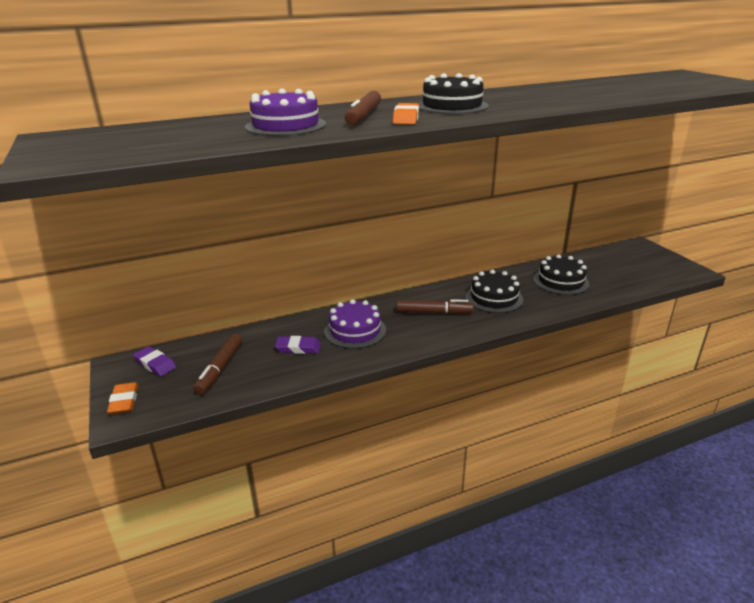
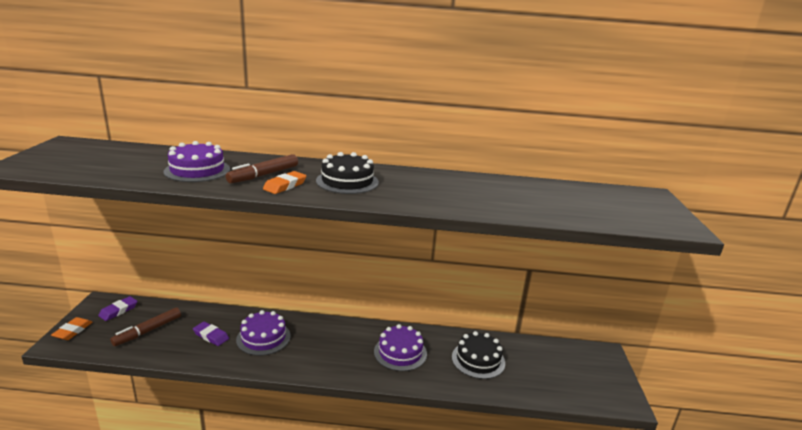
camera: 25 degrees right, 5 degrees down
(155, 364) = (118, 310): purple eraser -> purple eraser turned 60 degrees clockwise
(434, 312) = (337, 346): brown marker -> none
(494, 298) = (400, 352): black cake -> purple cake

